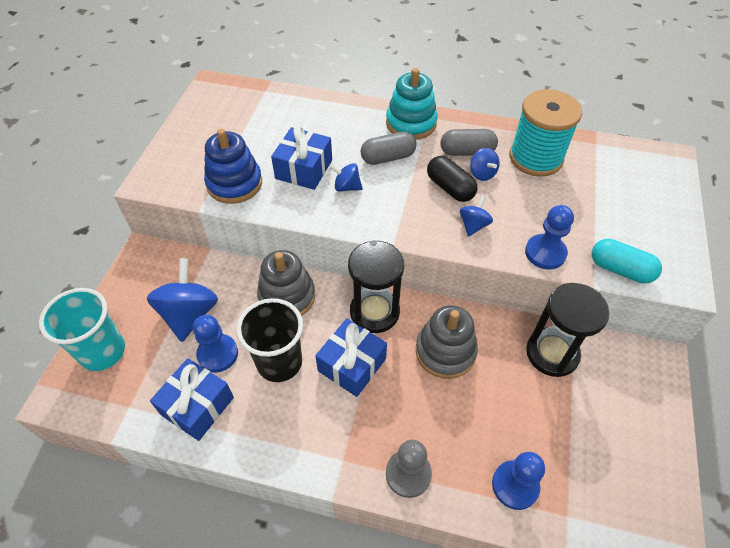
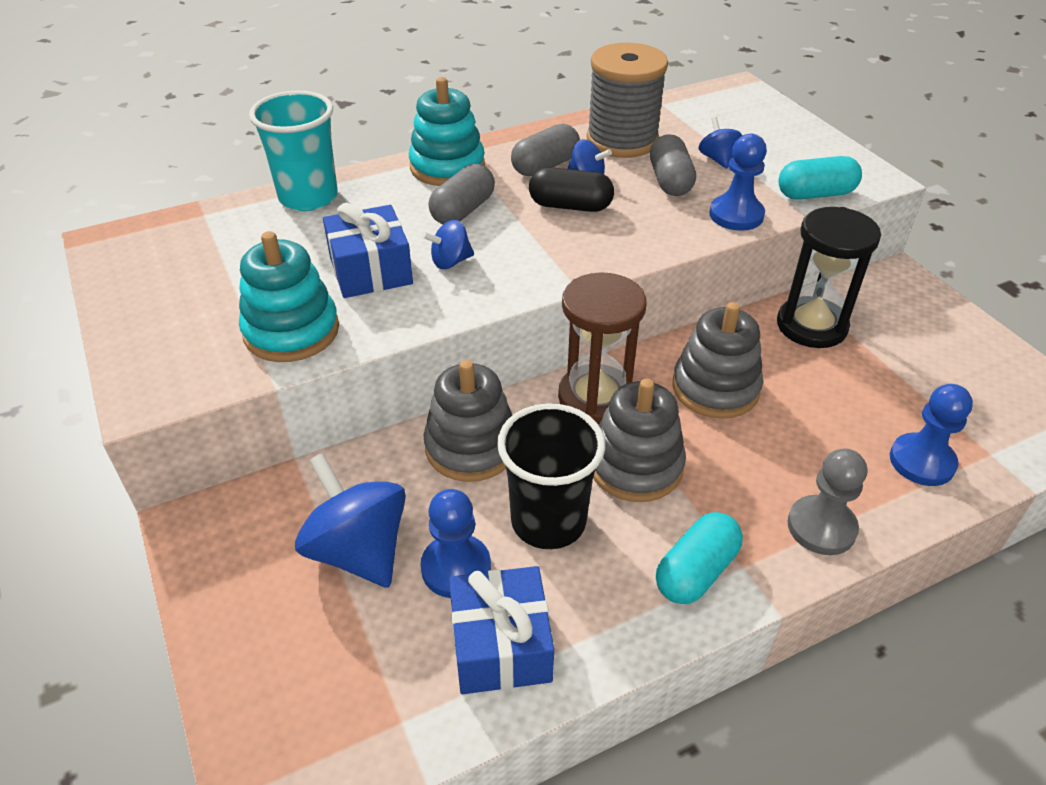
camera: 40 degrees left, 10 degrees down
(103, 352) = (274, 686): turquoise cup -> turquoise cup (308, 197)
(234, 184) = (291, 331): blue stacking toy -> turquoise stacking toy
(317, 443) = (696, 571): none -> turquoise capsule
(352, 365) = (635, 466): blue gift -> grey stacking toy
(374, 312) = (596, 397): black hourglass -> brown hourglass
(473, 225) = (638, 227): blue spinning top -> blue spinning top (717, 159)
(531, 204) = (670, 181): none -> grey capsule
(536, 158) = (622, 140): turquoise spool -> grey spool

